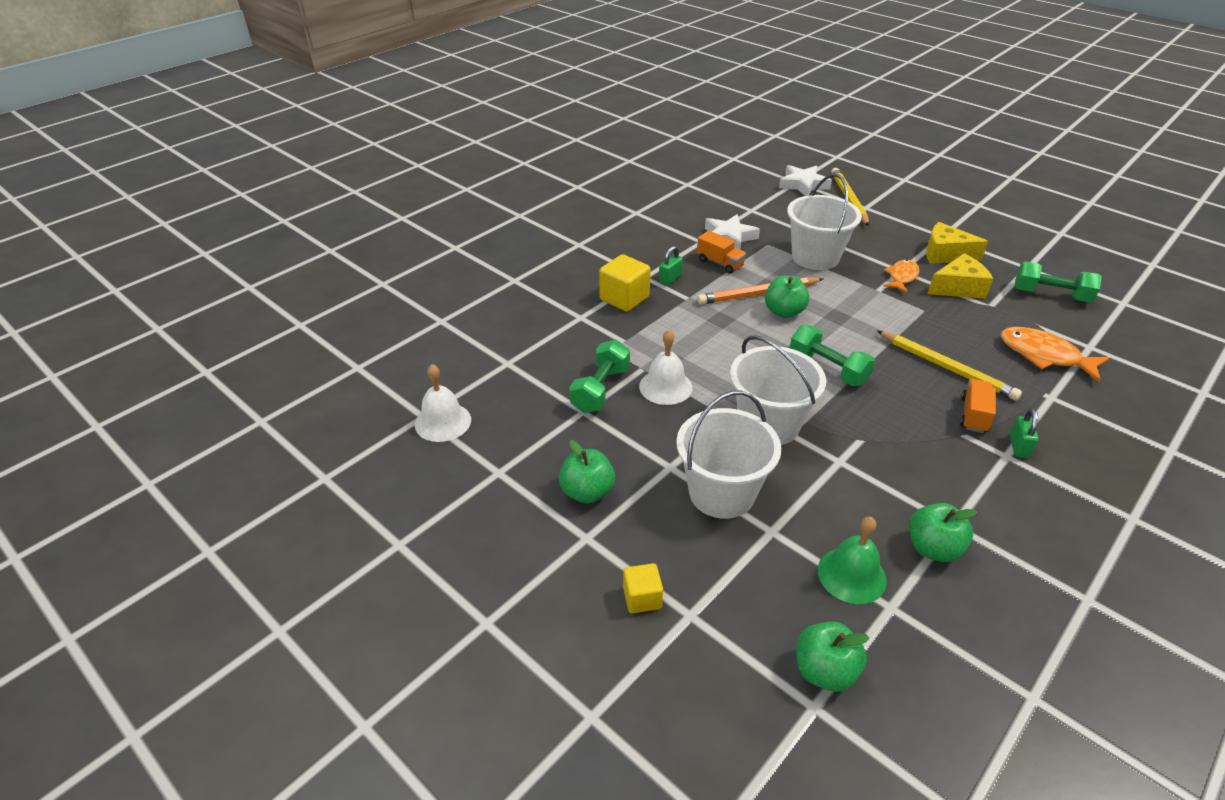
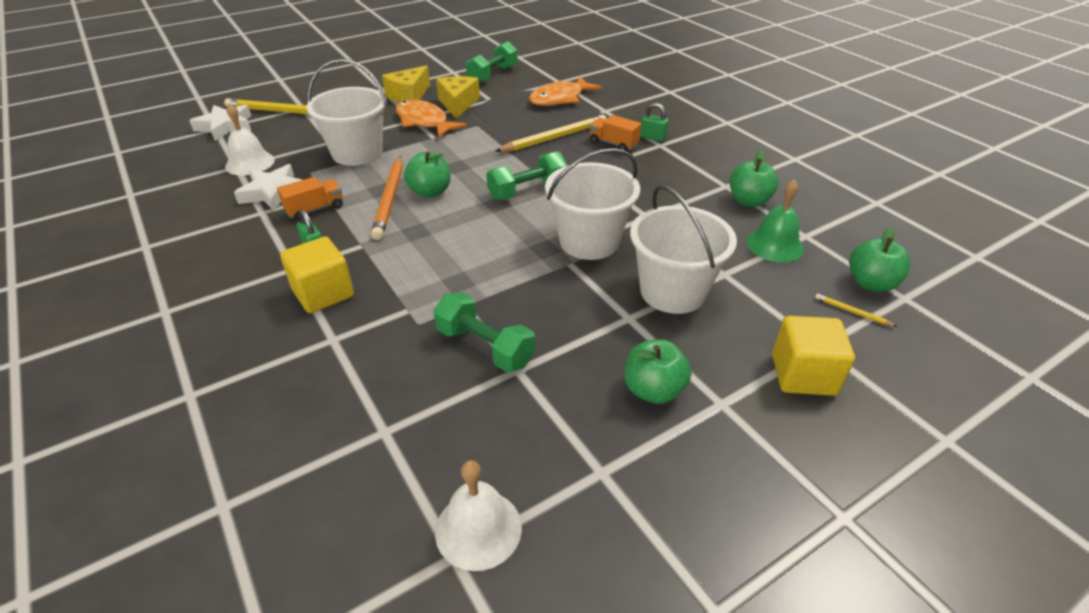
camera: 75 degrees left, 0 degrees up
(642, 598) = (803, 375): yellow cube -> yellow cube, size x1.64
(665, 387) = (505, 294): white bell -> white bell (250, 163)
(759, 647) = (852, 312): none -> yellow pencil
(902, 277) = (424, 122): orange fish -> orange fish, size x1.55

